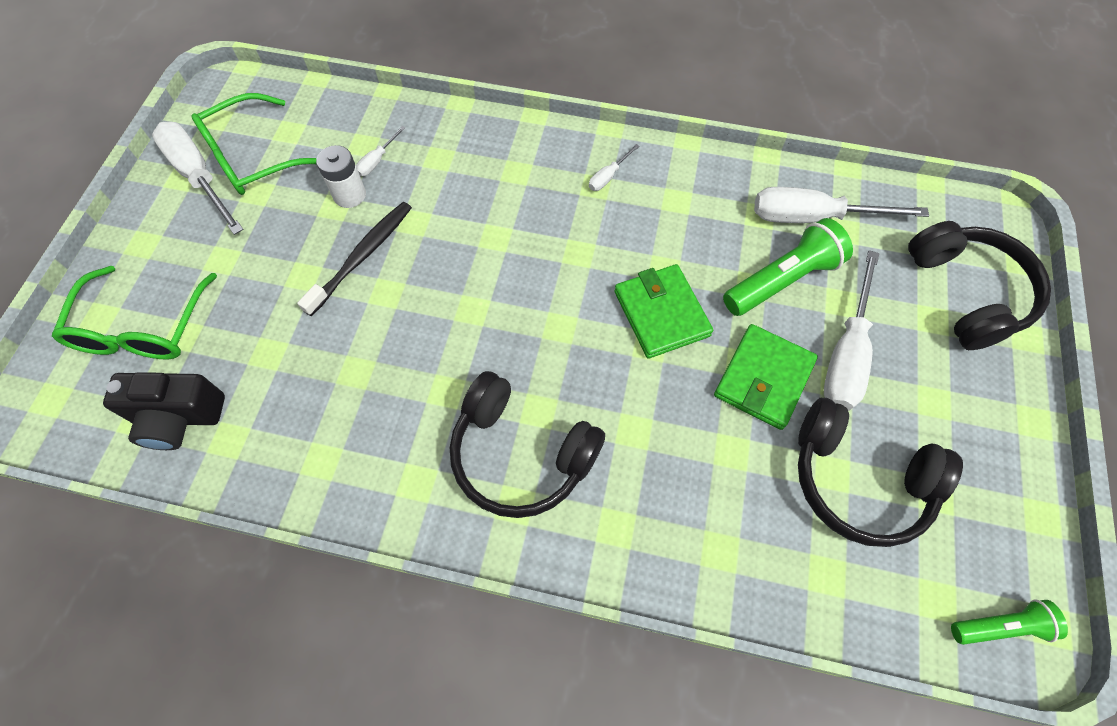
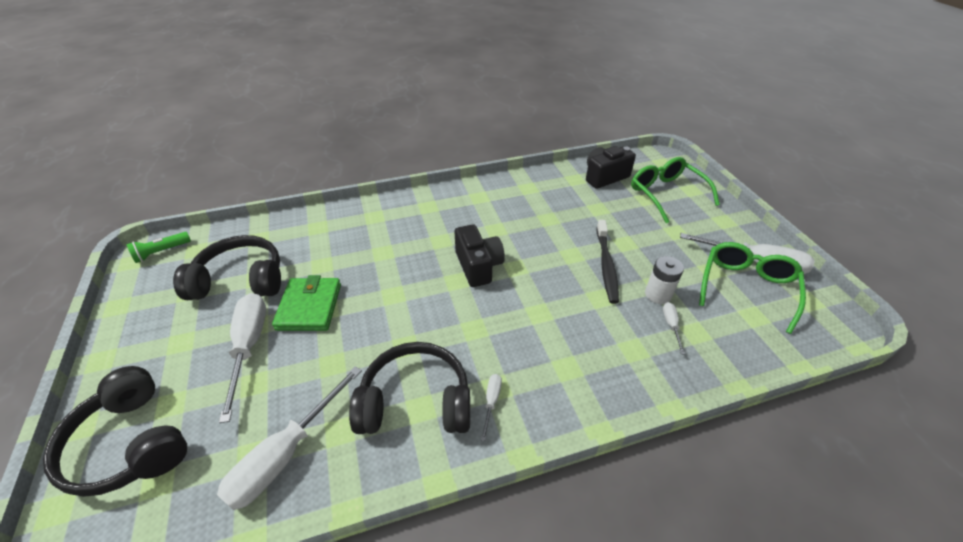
camera: 150 degrees right, 20 degrees down
(517, 335) = (478, 266): none -> black camera
(521, 454) = (437, 222): black headphones -> black headphones (416, 402)
(661, 313) = (393, 315): green wallet -> none
(782, 280) = (307, 379): green flashlight -> none
(813, 217) = (285, 454): white screwdriver -> white screwdriver turned 150 degrees clockwise

